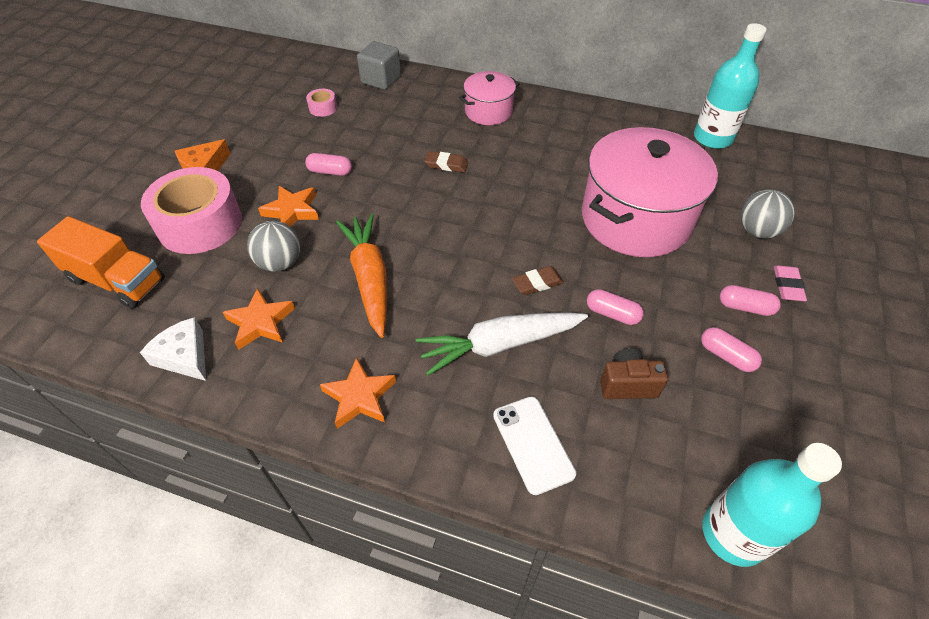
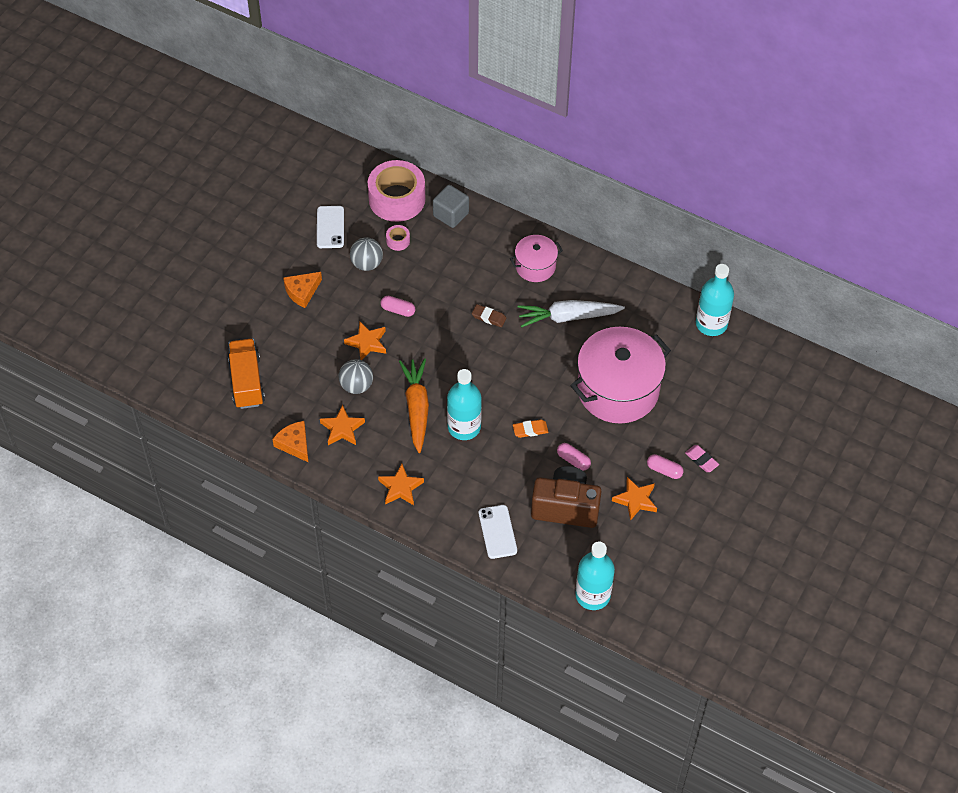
camera: 10 degrees right, 5 degrees up
(117, 280) = (247, 382): orange truck -> orange truck turned 135 degrees counterclockwise
(184, 356) = (294, 444): white cheese -> orange cheese
(200, 223) = (300, 343): pink tape -> pink tape (397, 199)
(241, 105) = (330, 227): none -> white phone
(442, 293) = (464, 427): none -> turquoise bottle
(499, 345) = (493, 469): white carrot -> white carrot (568, 317)
(537, 283) = (530, 430): brown eraser -> orange eraser
(627, 384) = (565, 507): brown camera -> brown camera, size x1.87
(726, 356) = (635, 500): pink capsule -> orange star
(757, 231) = (703, 414): grey ball -> grey ball (367, 264)
(787, 286) = (701, 460): pink eraser -> pink eraser turned 60 degrees counterclockwise

